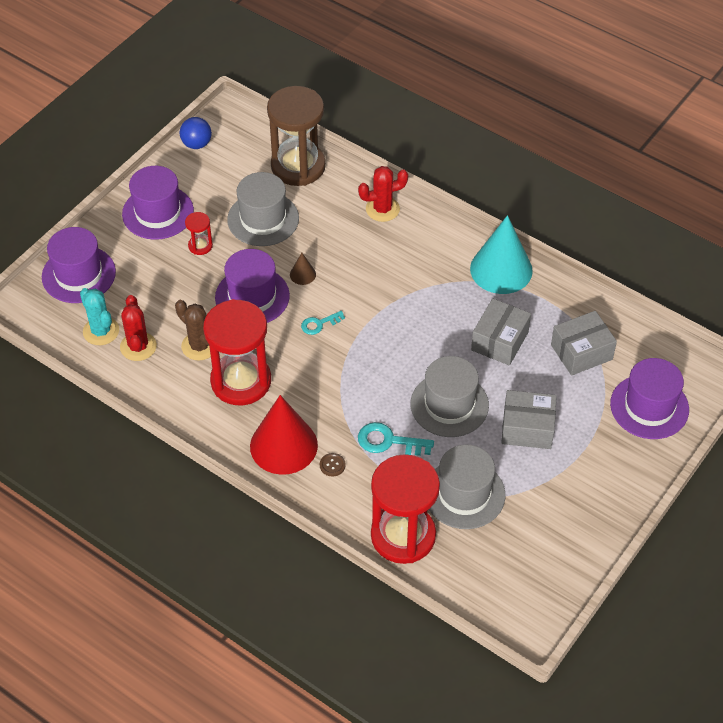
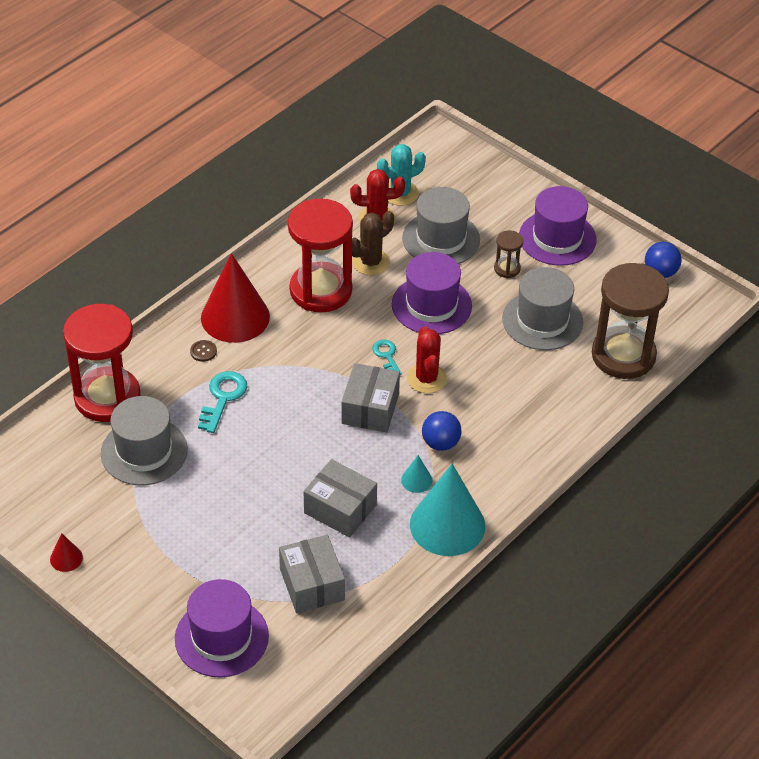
camera: 95 degrees right, 5 degrees down
(78, 274) = (476, 179): purple hat -> none
(200, 246) = (507, 269): red hourglass -> brown hourglass
(302, 274) = (458, 347): brown cone -> none
(382, 209) = (551, 425): red cactus -> red cactus (426, 378)
(415, 279) = (440, 443): none -> blue ball
(449, 405) = (260, 453): grey hat -> grey hat (441, 239)
(458, 292) = (416, 480): none -> turquoise cone
(527, 428) = (215, 517): grey box -> grey box (370, 408)
(598, 534) = (66, 558): none -> red cone

